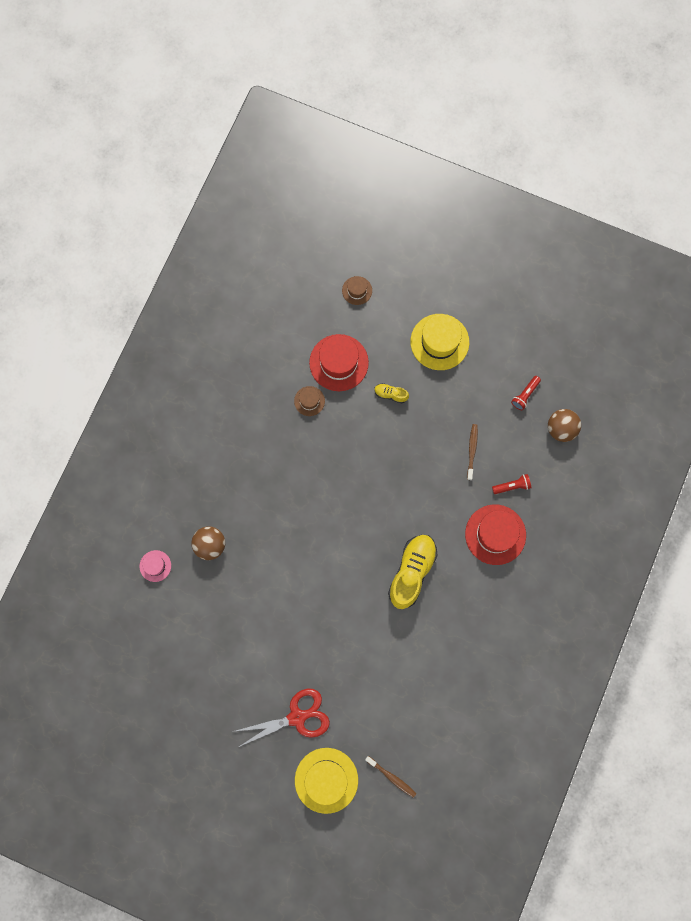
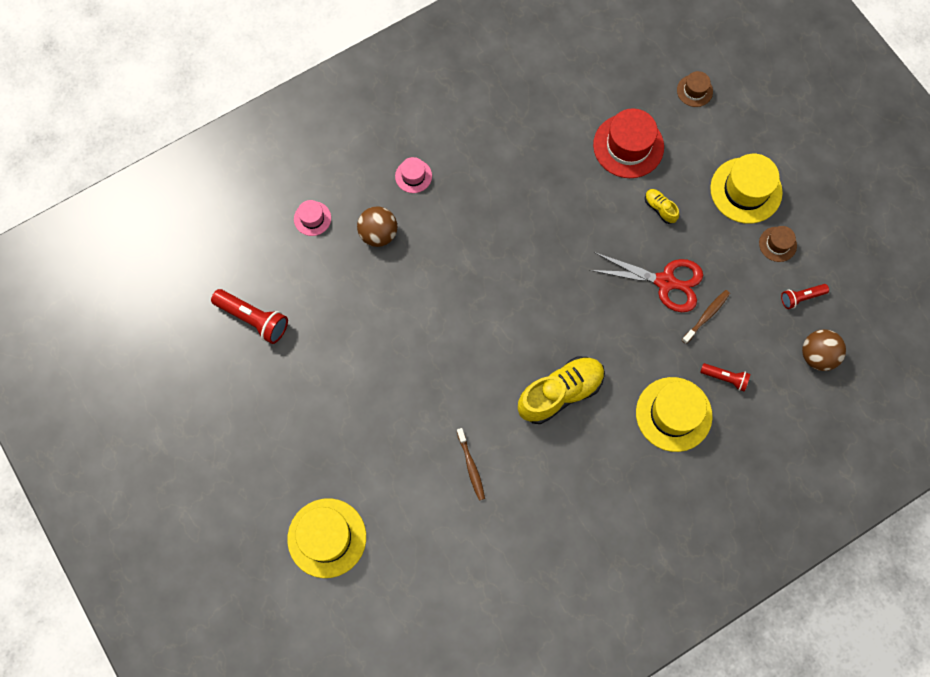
camera: 35 degrees right, 5 degrees down
(167, 666) = (254, 319): none -> red flashlight
(204, 486) = (413, 176): none -> pink hat
(297, 717) = (343, 455): red scissors -> red scissors (666, 282)
(309, 401) = (573, 163): brown hat -> brown hat (777, 244)
(391, 777) = (394, 582): brown toothbrush -> brown toothbrush (471, 466)
(495, 534) = (673, 414): red hat -> yellow hat

